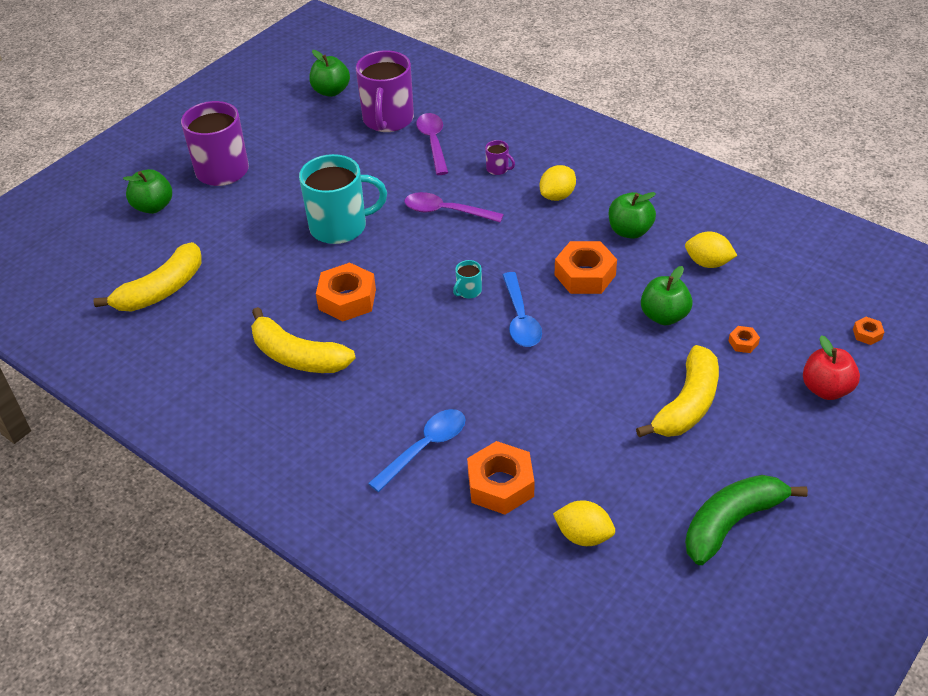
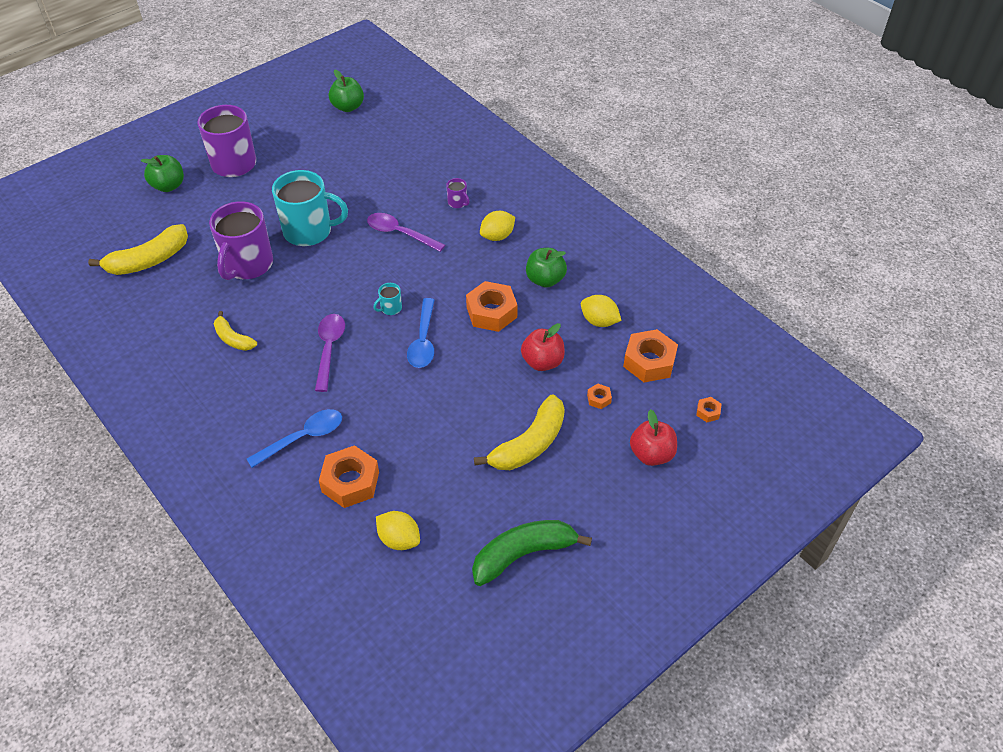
camera: 10 degrees right, 5 degrees up
(297, 356) = (233, 338): yellow banana -> yellow banana, size x0.58
(347, 299) = (290, 296): orange nut -> orange nut (649, 361)
(388, 120) = (384, 141): purple mug -> purple mug (247, 265)
(433, 143) = (413, 169): purple spoon -> purple spoon (329, 349)
(664, 316) = (542, 362): green apple -> red apple

